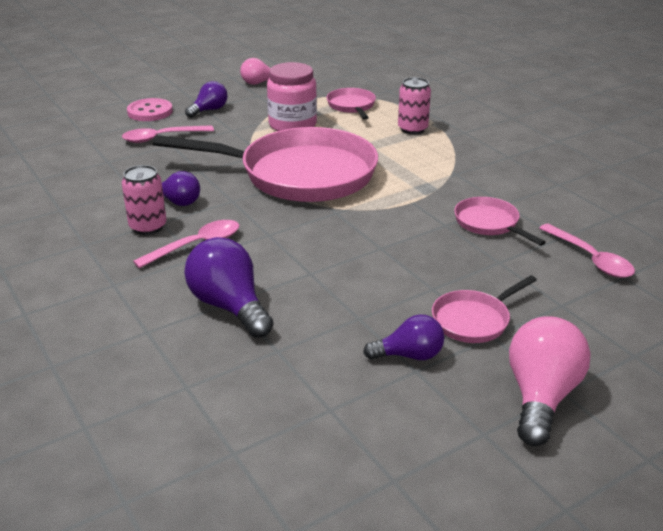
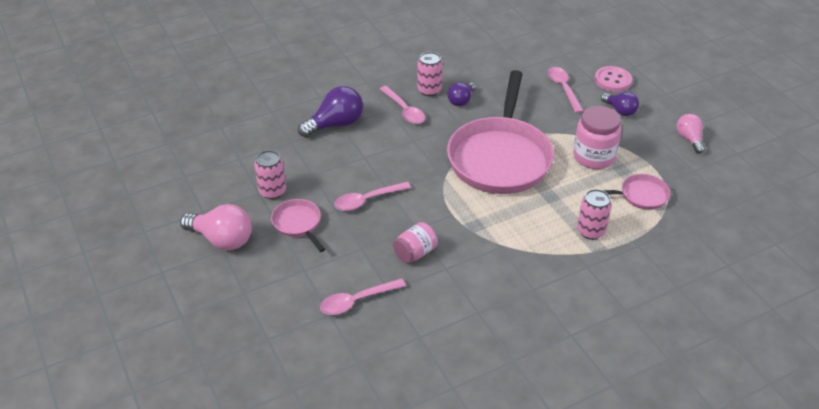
camera: 95 degrees right, 10 degrees up
(404, 264) = (367, 200): none -> pink spoon
(409, 355) = (272, 191): purple light bulb -> pink can
(489, 223) = (415, 253): pink pan -> pink jar

